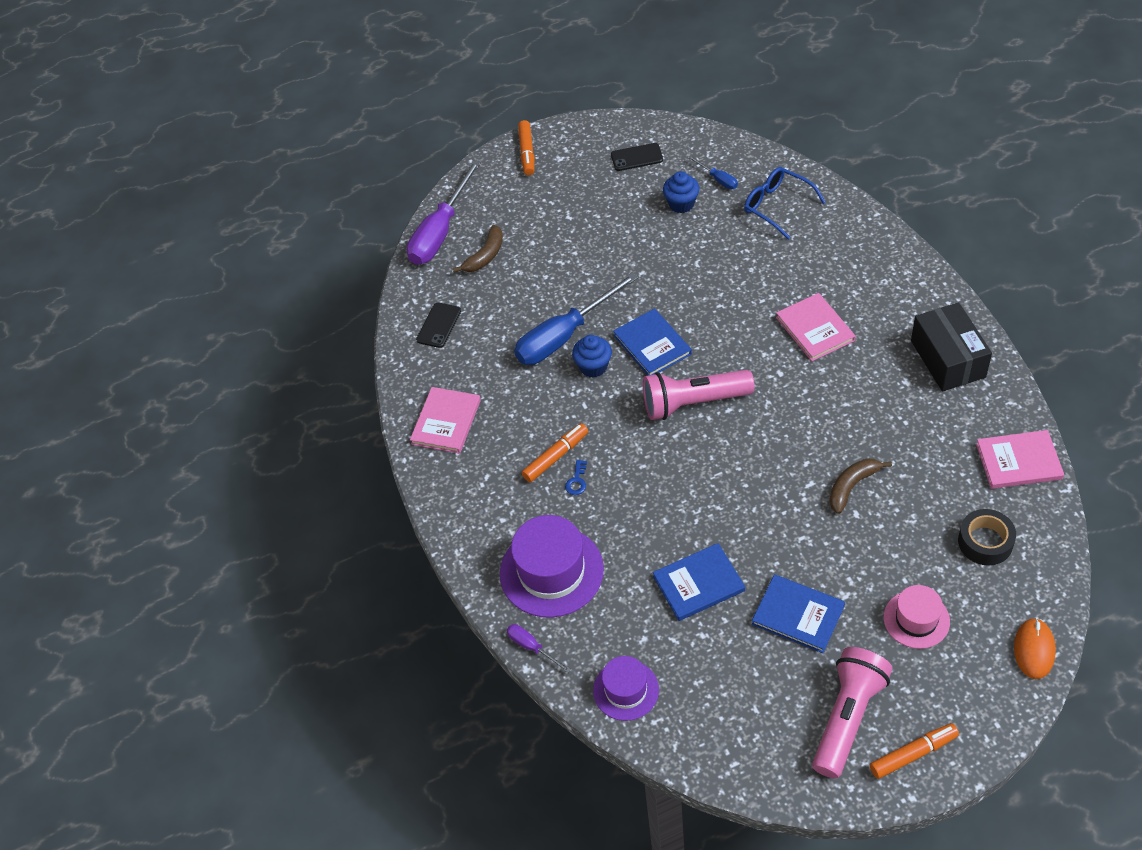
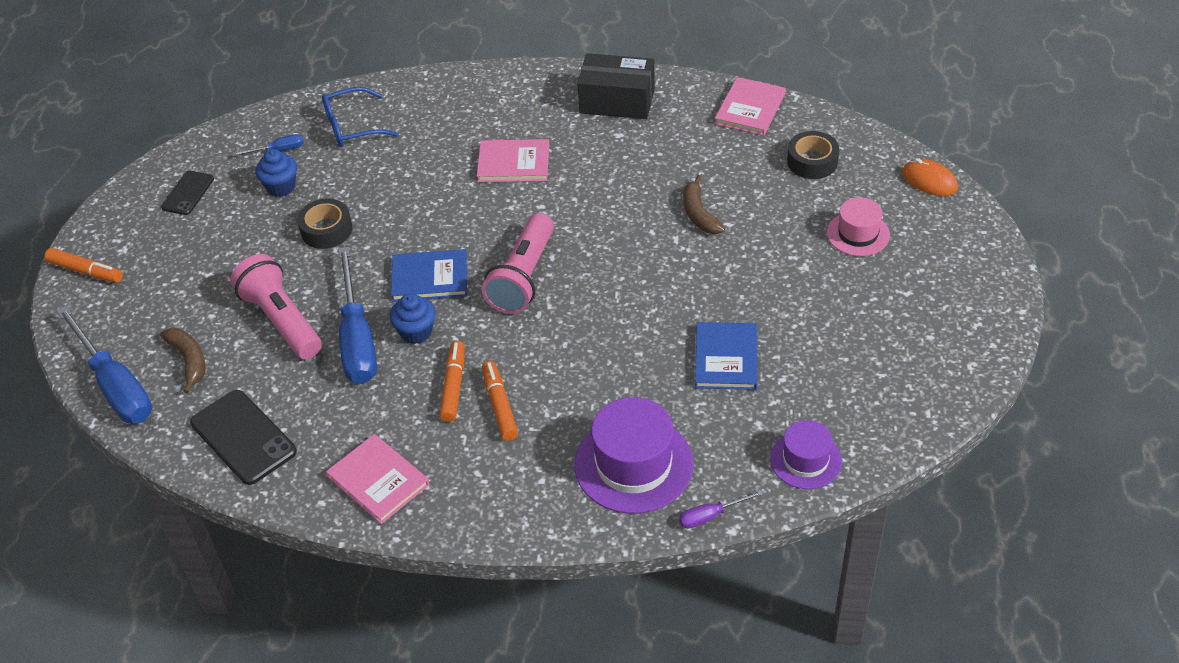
camera: 65 degrees left, 5 degrees down
(439, 325) = (243, 437): black phone -> black phone, size x1.65
(440, 231) = (115, 385): purple screwdriver -> blue screwdriver
(577, 481) = (542, 401): blue key -> none
(657, 256) = (326, 230): none -> black tape
(798, 615) = (805, 305): blue book -> none
(847, 717) = (925, 317): pink flashlight -> pink flashlight (281, 320)
(913, 754) = (983, 292): orange marker -> orange marker (453, 386)

